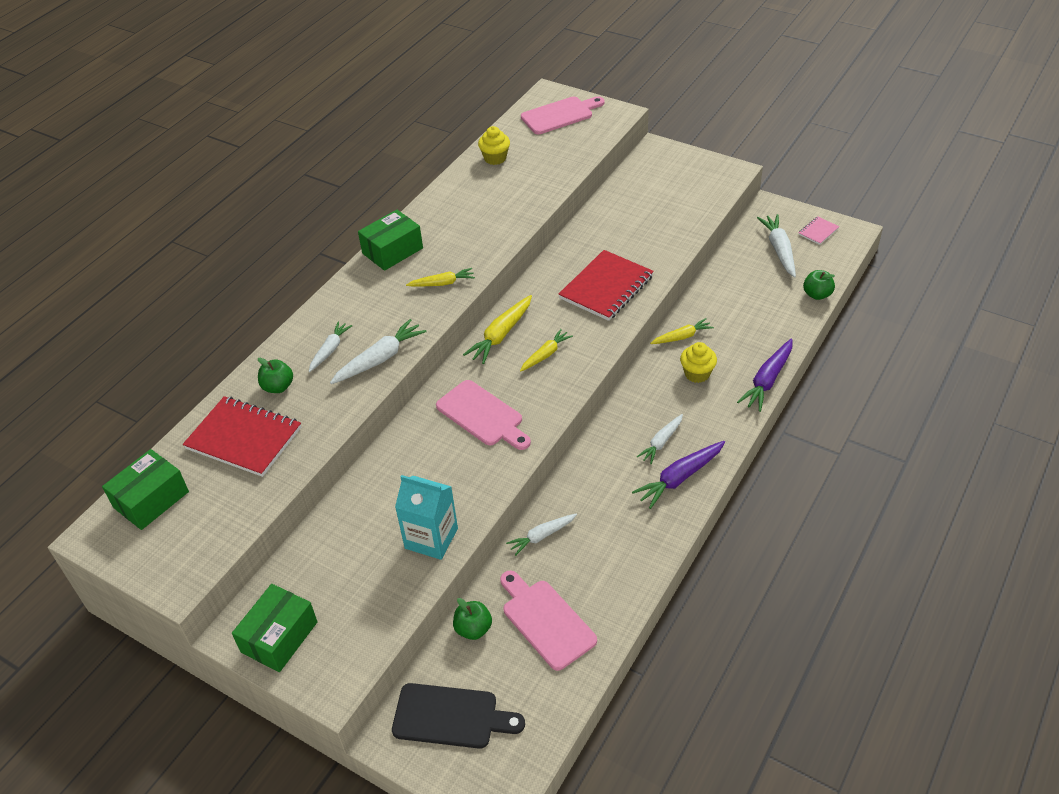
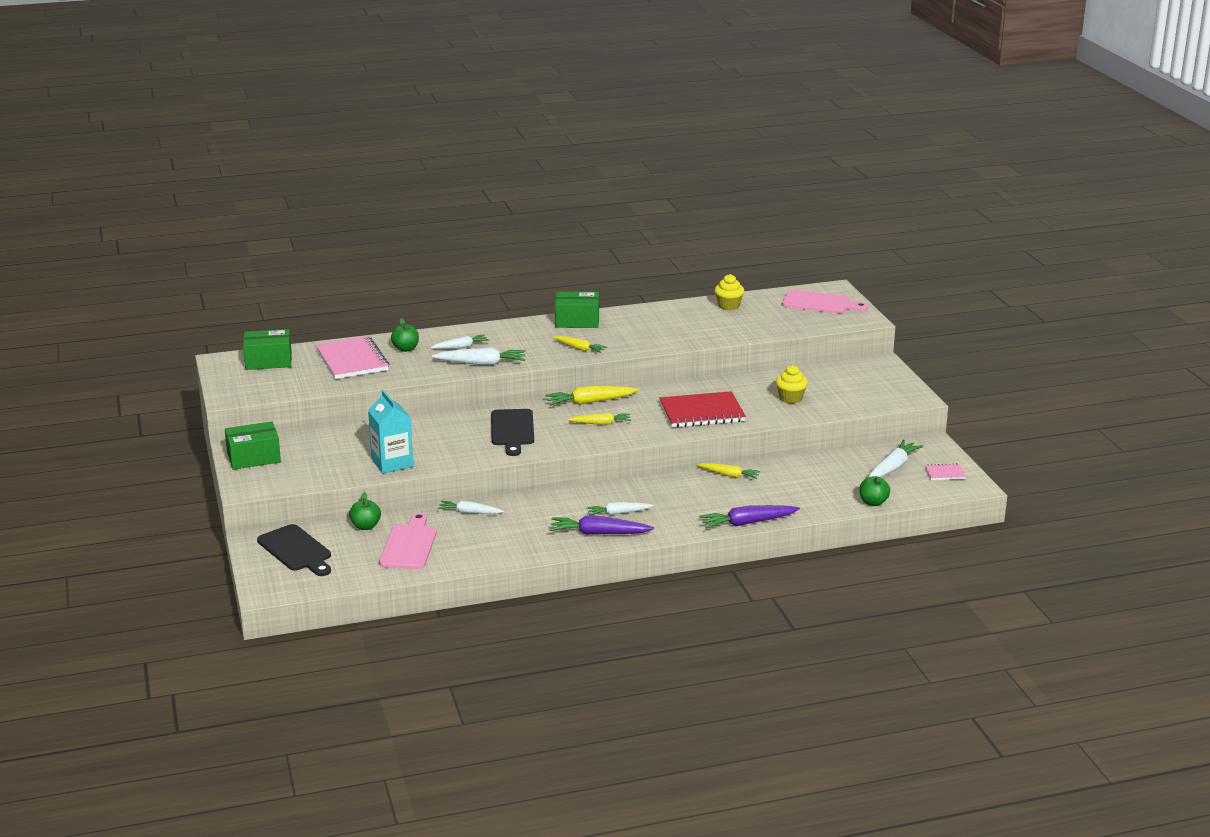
camera: 40 degrees right, 20 degrees down
(244, 438) = (352, 360): red notebook -> pink notebook
(482, 415) = (512, 430): pink cutting board -> black cutting board
(697, 374) = (704, 496): yellow cupcake -> yellow cupcake (790, 398)

